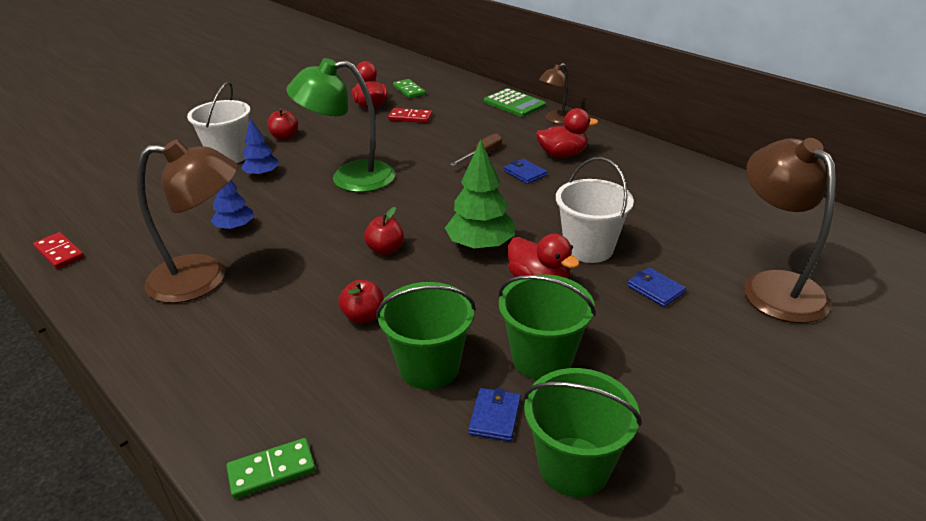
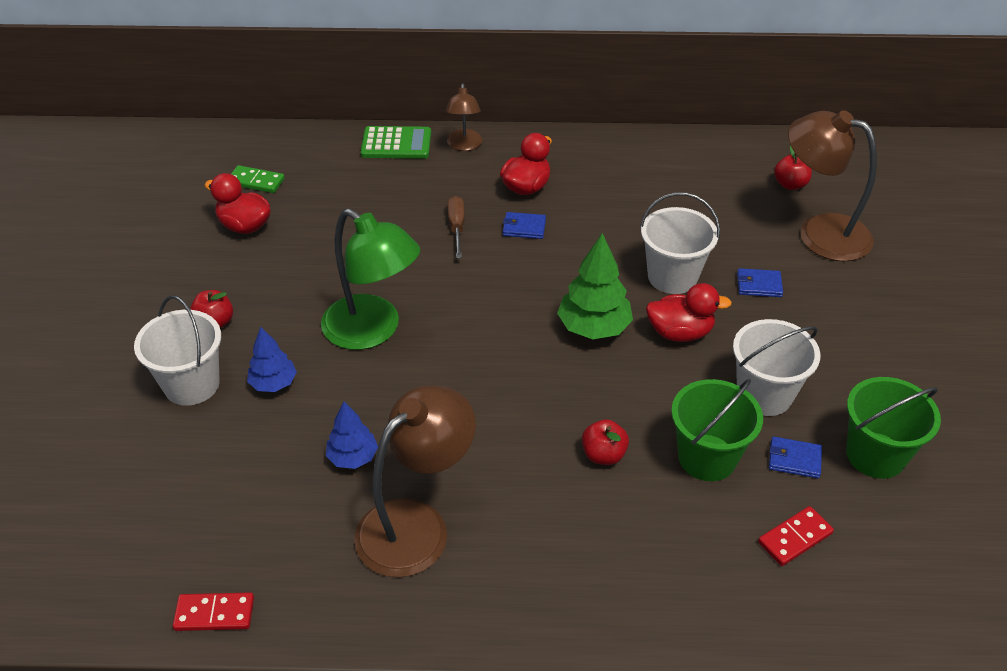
camera: 45 degrees left, 10 degrees up
(272, 470) = (724, 611): green domino -> none
(349, 178) = (373, 330): green lamp -> green lamp turned 90 degrees counterclockwise
(385, 249) = (526, 383): red apple -> red apple (790, 184)
(410, 117) = (316, 219): red domino -> red domino (795, 538)
(495, 416) = (794, 459): blue wallet -> blue wallet turned 45 degrees counterclockwise
(542, 358) = (764, 394): green bucket -> white bucket

